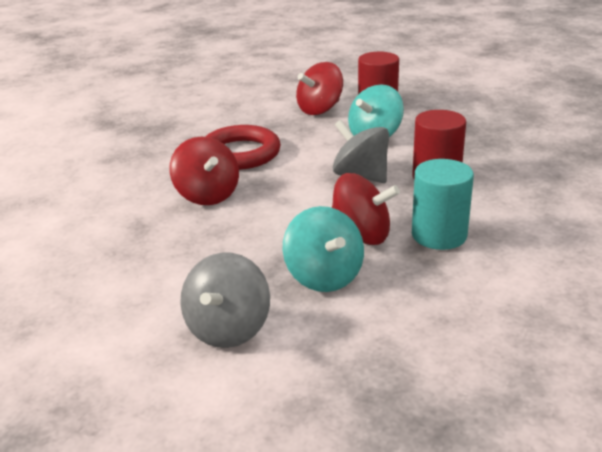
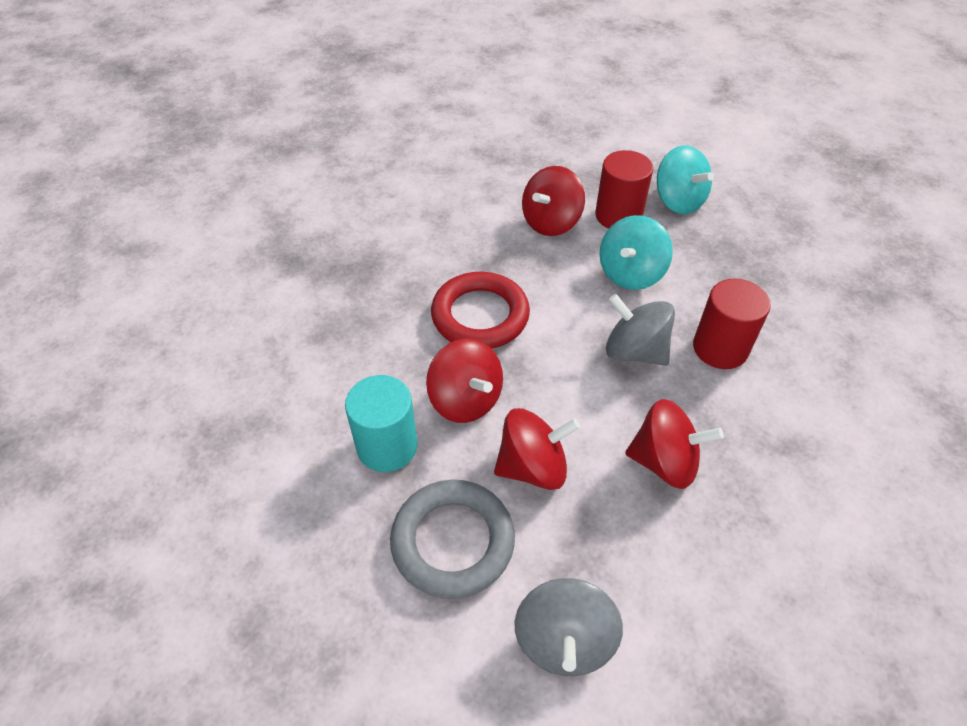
camera: 10 degrees left, 20 degrees up
(160, 268) = (453, 541): none -> grey ring
(246, 232) = (532, 467): none -> red spinning top
(324, 276) = (643, 539): turquoise spinning top -> turquoise spinning top (678, 201)
(439, 235) = (749, 454): turquoise cylinder -> turquoise cylinder (387, 446)

